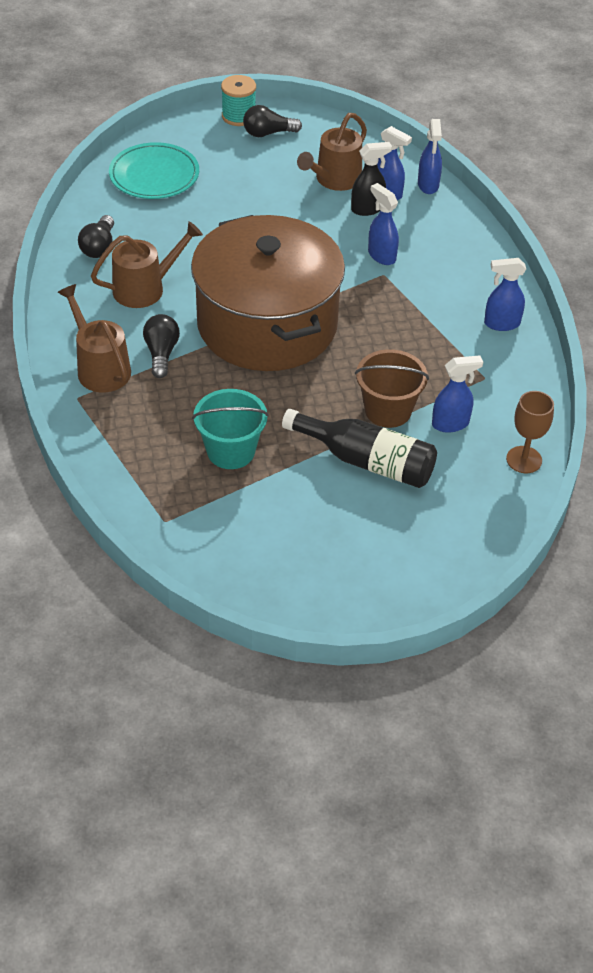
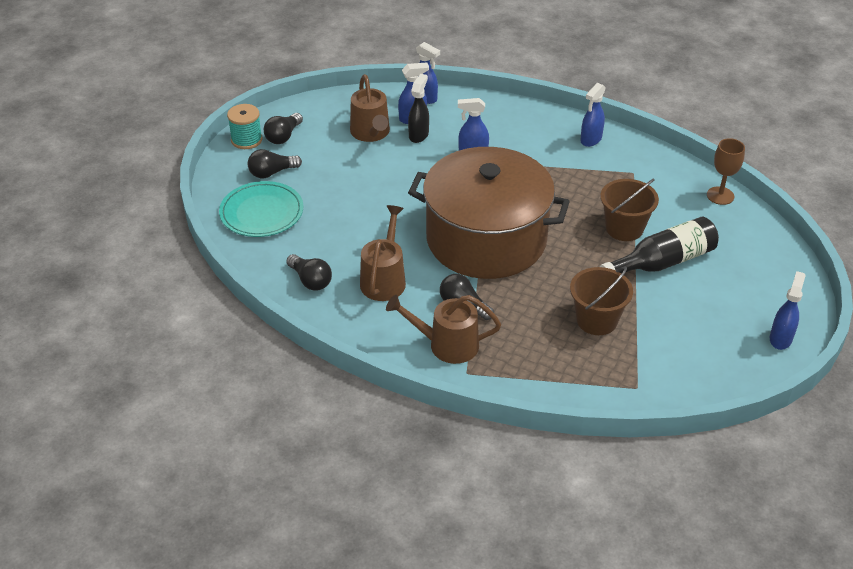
camera: 50 degrees left, 5 degrees down
(212, 153) = (272, 173): none -> black light bulb
(231, 451) = (596, 320): turquoise bucket -> brown bucket
(451, 424) = (661, 208): blue spray bottle -> blue spray bottle (780, 338)

